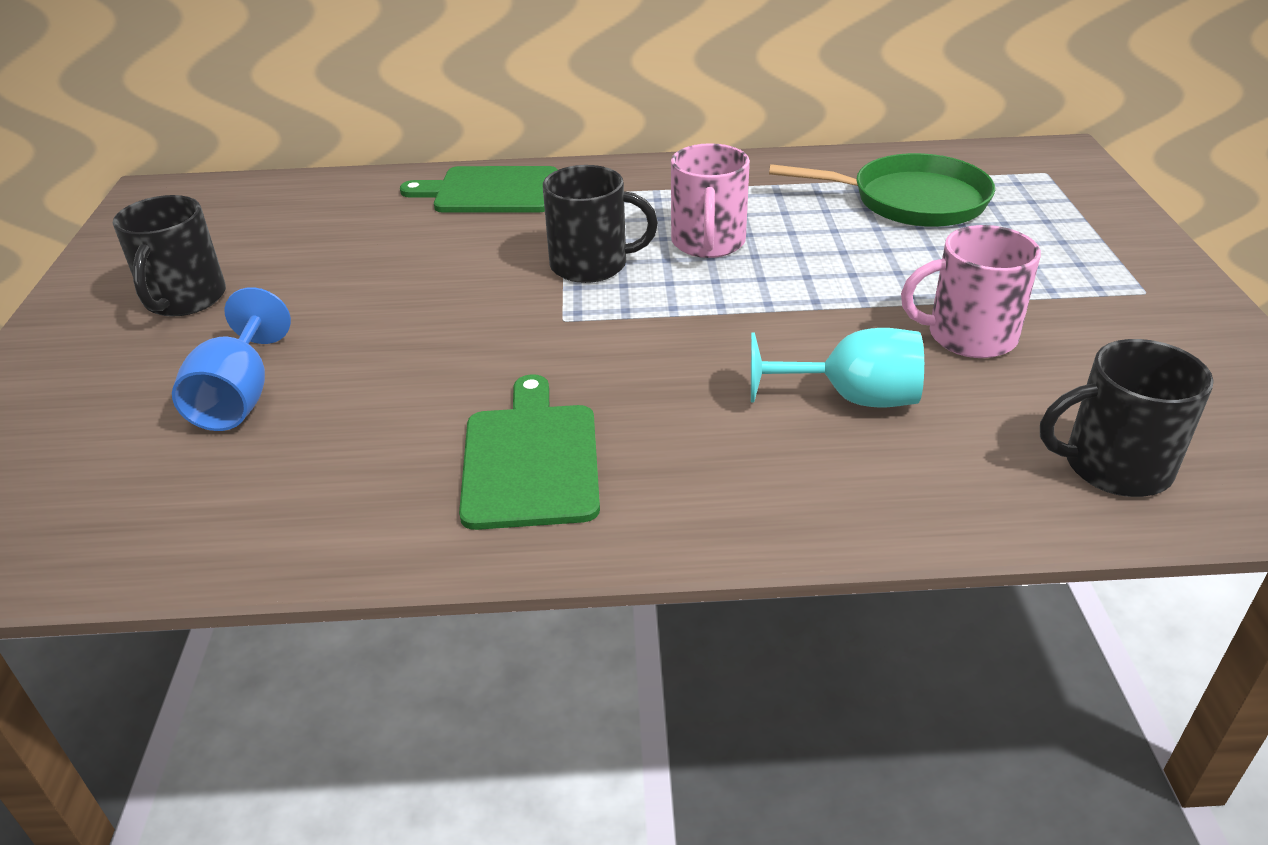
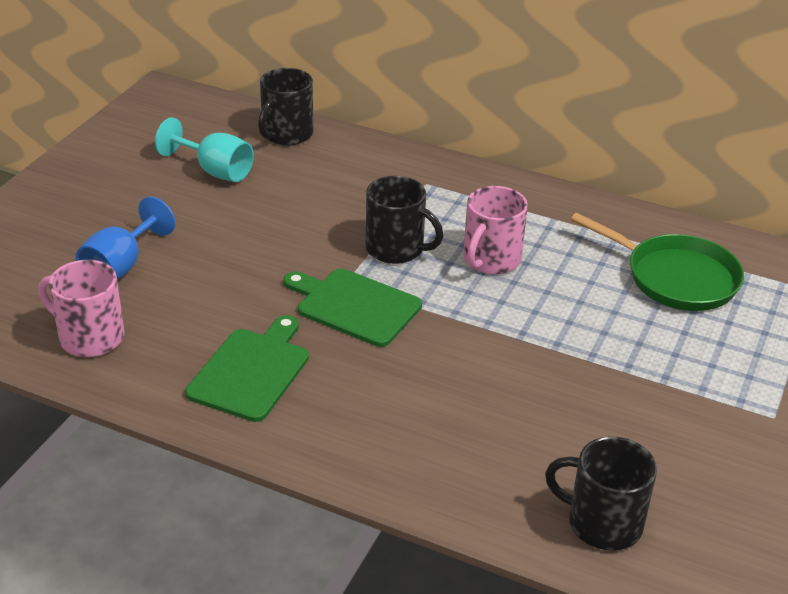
camera: 25 degrees right, 0 degrees up
(184, 299) = (132, 184): black mug -> black mug (286, 134)
(491, 191) = (377, 164): green cutting board -> green cutting board (354, 306)
(851, 398) = (478, 410): turquoise goblet -> turquoise goblet (215, 171)
(968, 336) = (603, 399): pink mug -> pink mug (89, 337)

